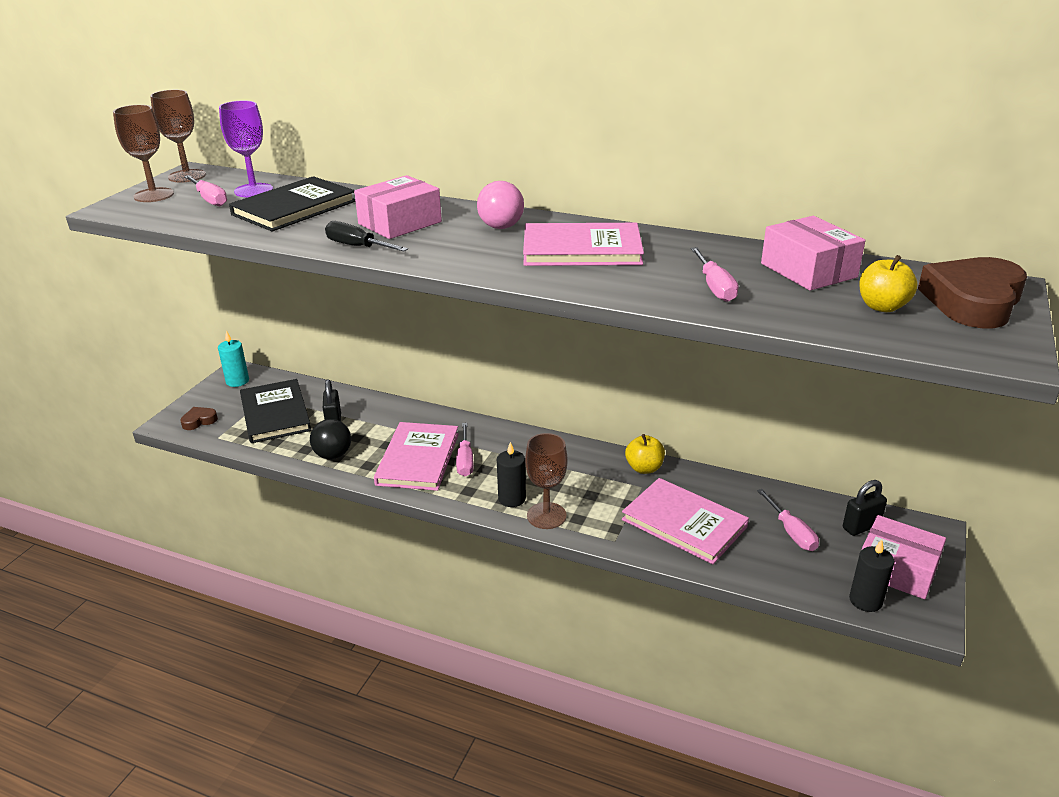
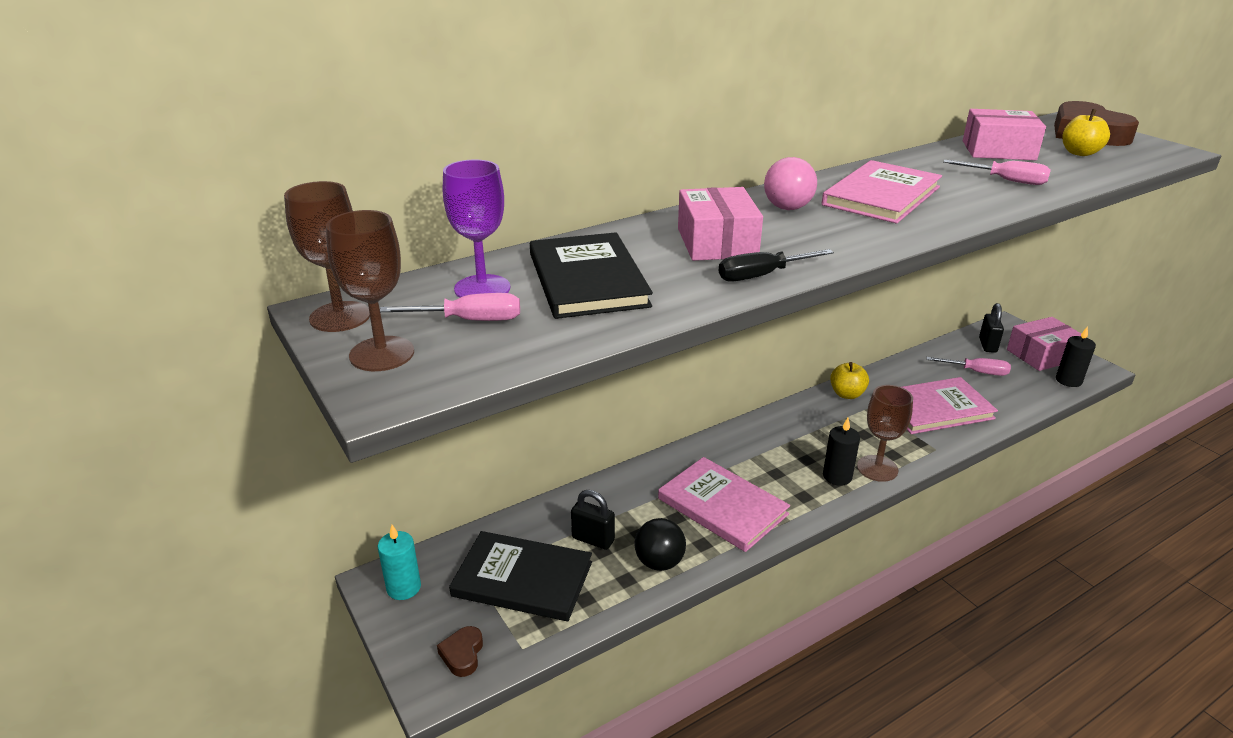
camera: 55 degrees left, 0 degrees up
(465, 460) = (751, 479): pink screwdriver -> none

